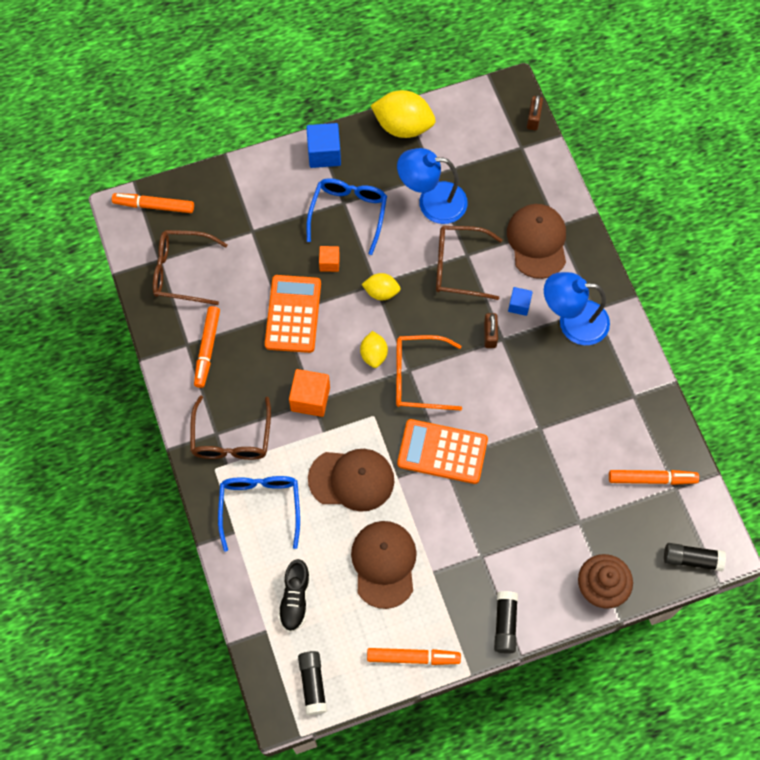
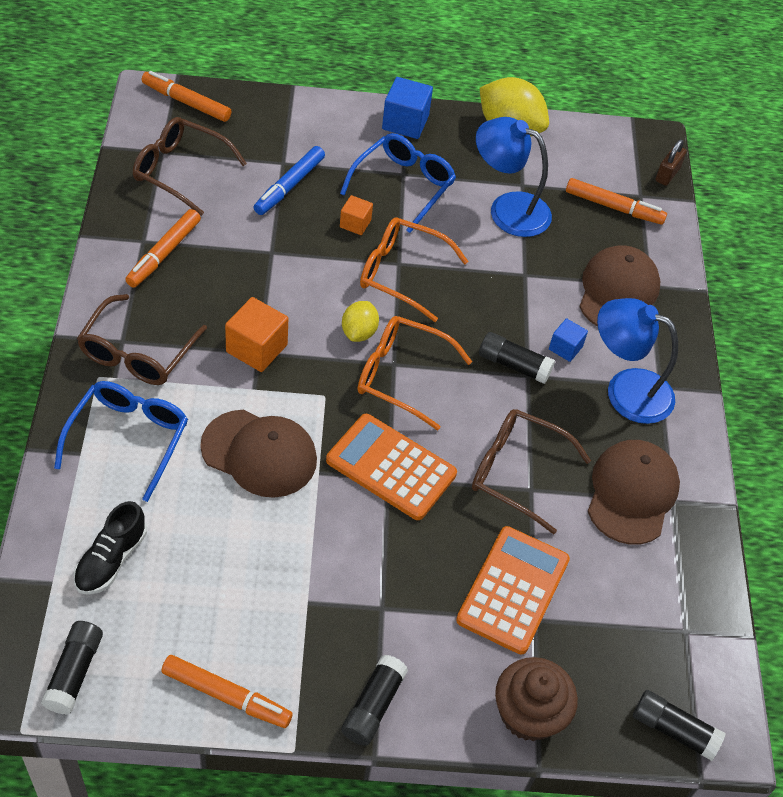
camera: 15 degrees right, 15 degrees down
(267, 250) = (289, 186): none -> blue marker
(293, 314) = (284, 257): orange calculator -> orange calculator (513, 590)
(381, 292) = (401, 274): yellow lemon -> orange glasses
(384, 564) = (248, 565): brown cap -> brown cap (632, 493)
(458, 267) = (509, 282): brown glasses -> brown glasses (517, 472)
(490, 335) = (514, 365): brown padlock -> black glue stick
(652, 479) = (657, 607): orange marker -> orange marker (614, 207)

